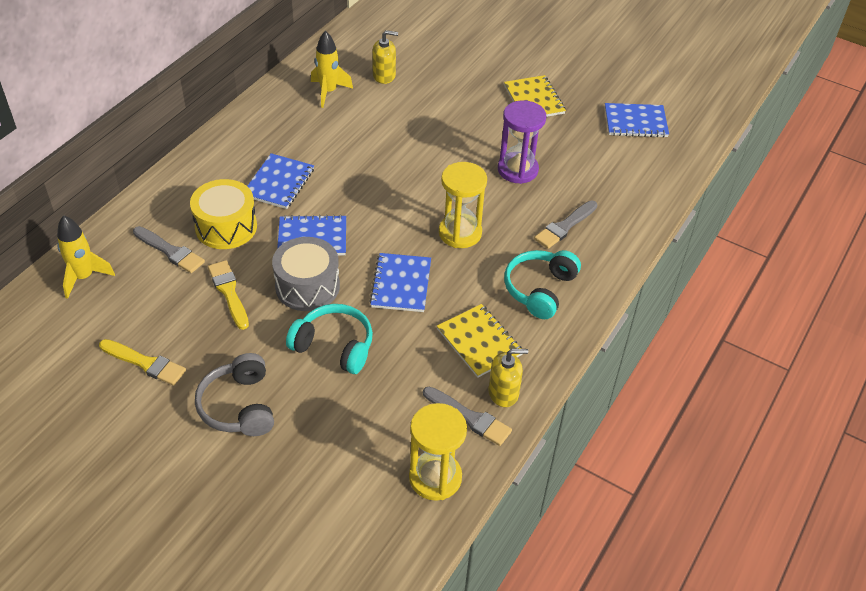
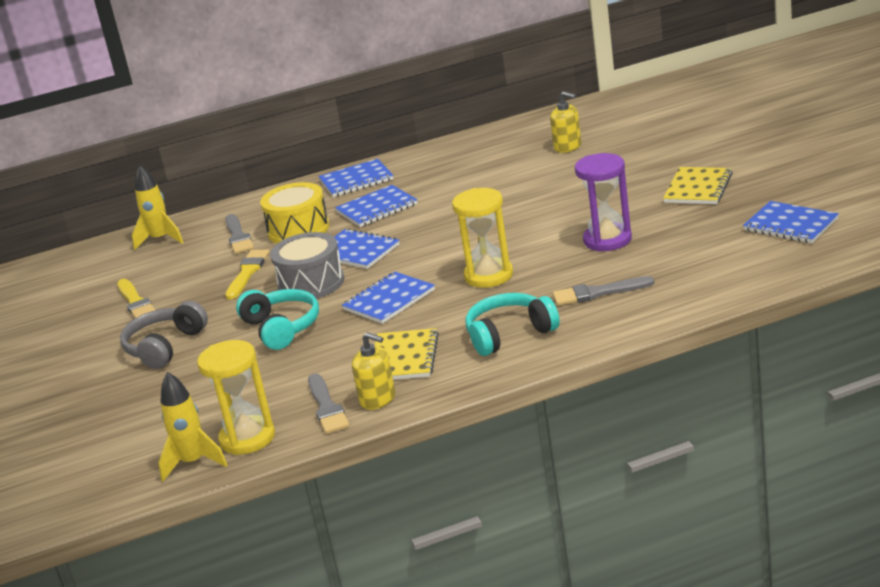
camera: 45 degrees right, 20 degrees down
(222, 154) = (356, 180): none -> blue notebook
(328, 92) = (500, 151): yellow rocket -> yellow rocket (193, 462)

